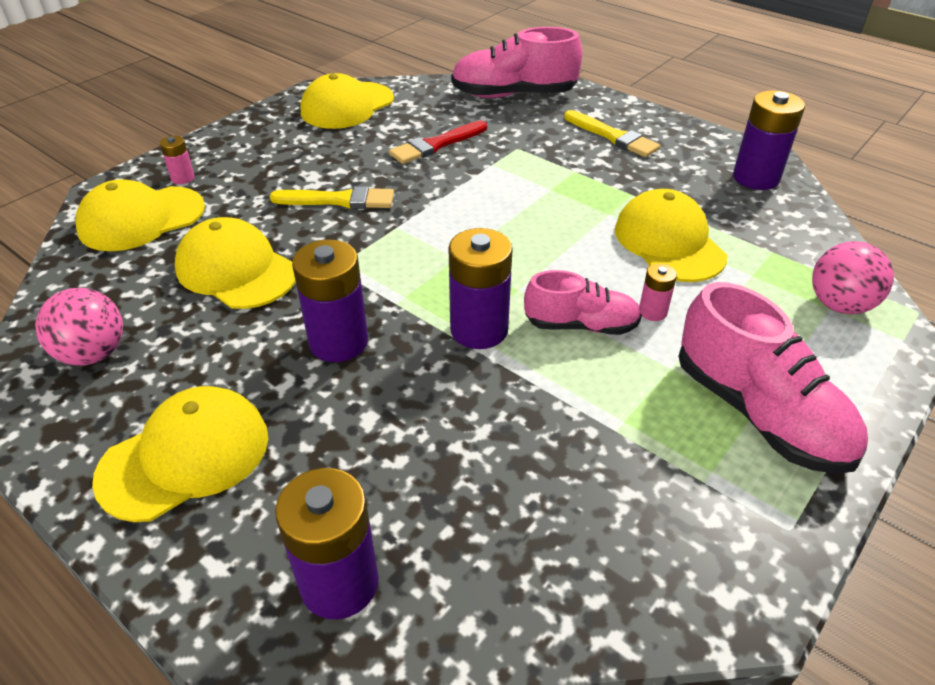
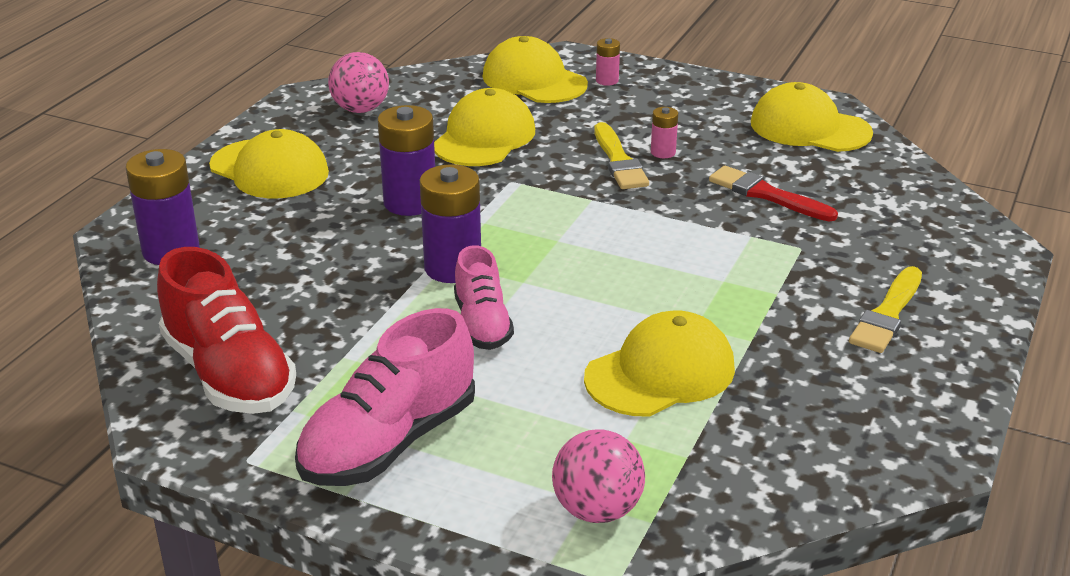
camera: 75 degrees right, 10 degrees down
(513, 95) = (936, 228): pink shoe -> none
(635, 534) = (229, 374): none -> red shoe
(652, 312) = (523, 368): pink battery -> pink battery (663, 152)
(756, 178) = (866, 443): purple battery -> none

